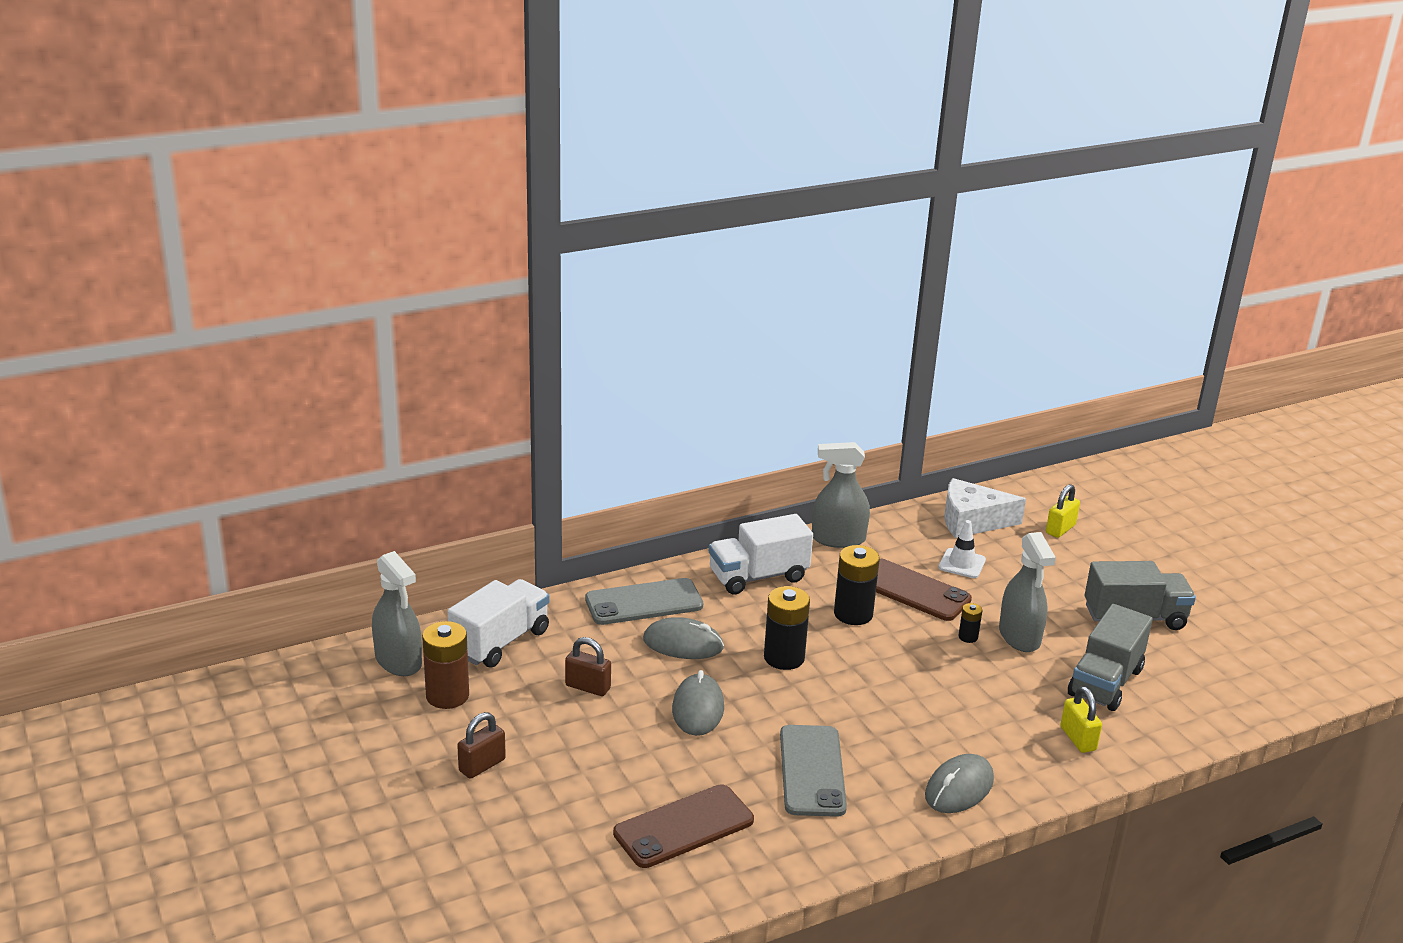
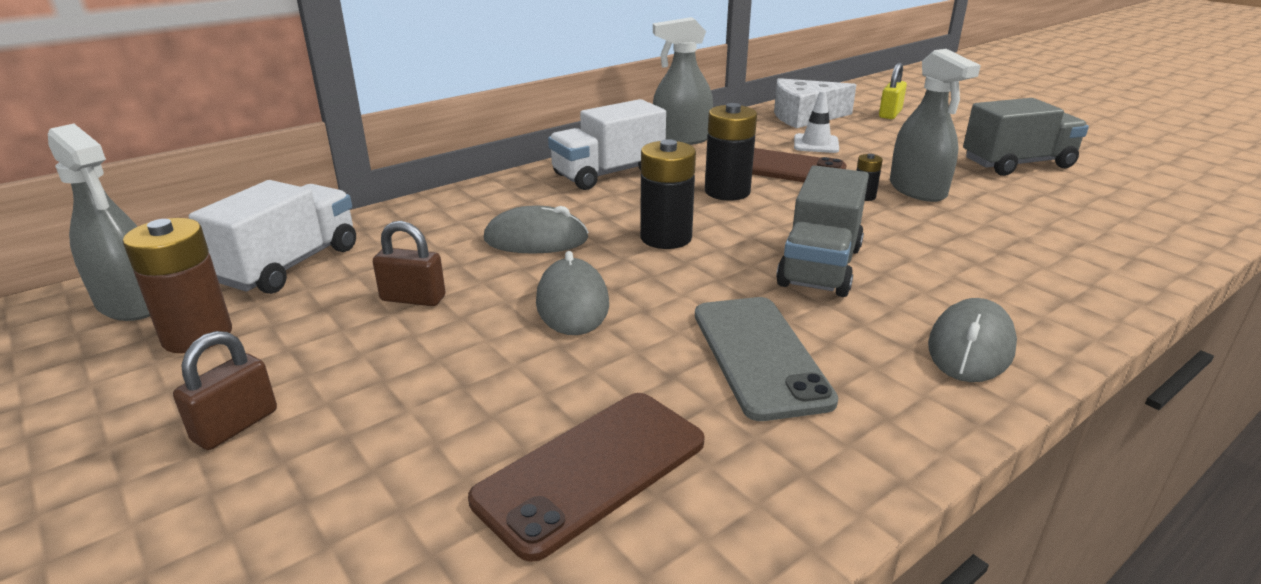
camera: 10 degrees left, 0 degrees up
(644, 602) = (480, 208): grey phone -> none
(1078, 739) = (1065, 271): yellow padlock -> none
(1105, 682) = (1041, 216): grey truck -> grey truck (820, 266)

